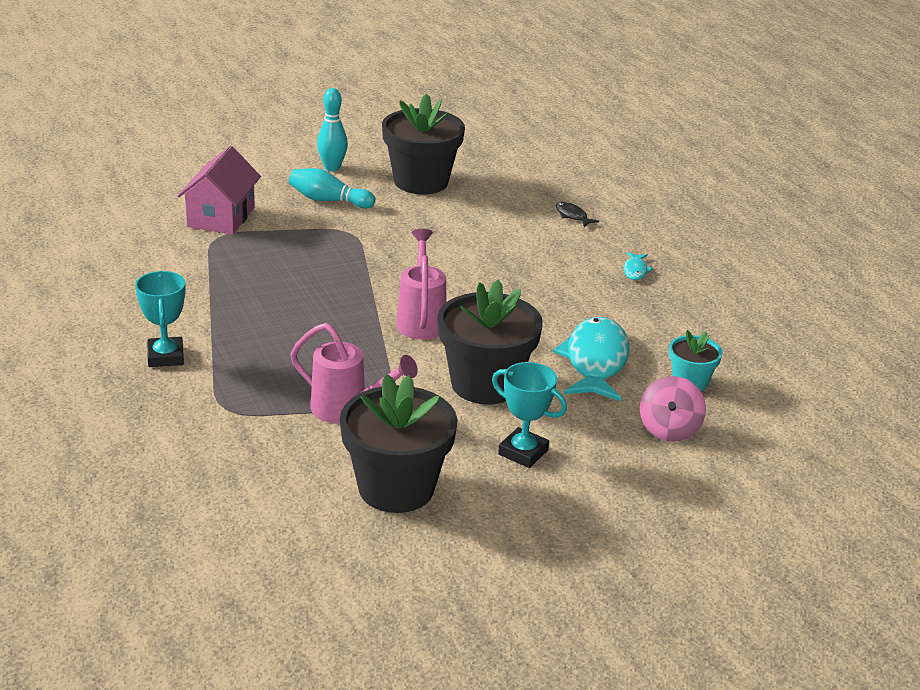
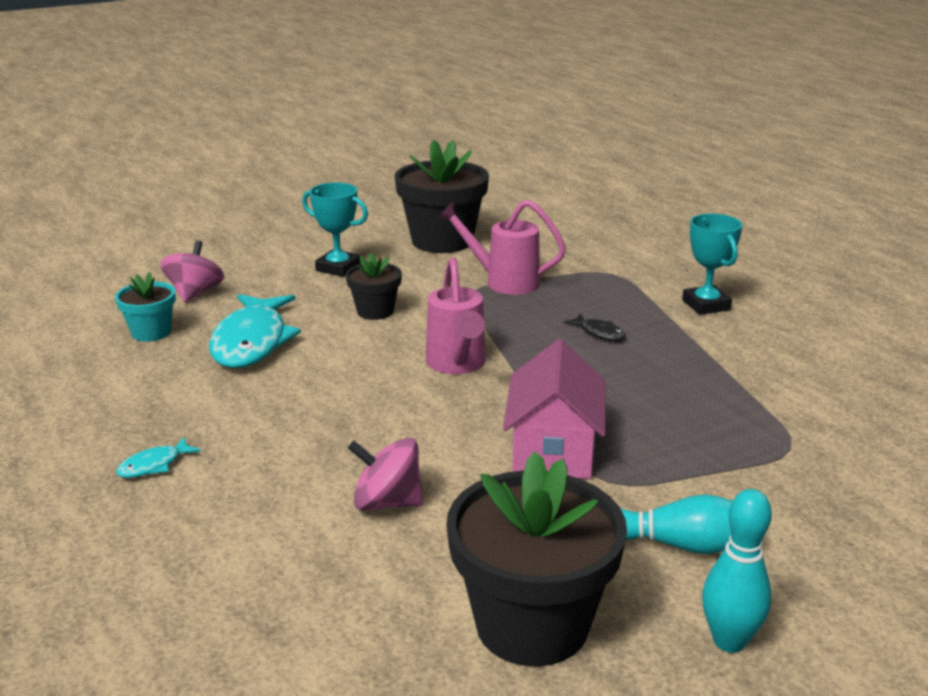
camera: 175 degrees right, 5 degrees down
(221, 217) = (821, 484): pink house -> pink house (553, 450)
(485, 384) = (375, 311): black flower pot -> black flower pot, size x0.52
(486, 236) = (387, 502): none -> pink spinning top
(572, 216) = (228, 570): black fish -> black fish (599, 333)
(635, 271) = (154, 465): turquoise fish -> turquoise fish turned 135 degrees counterclockwise

